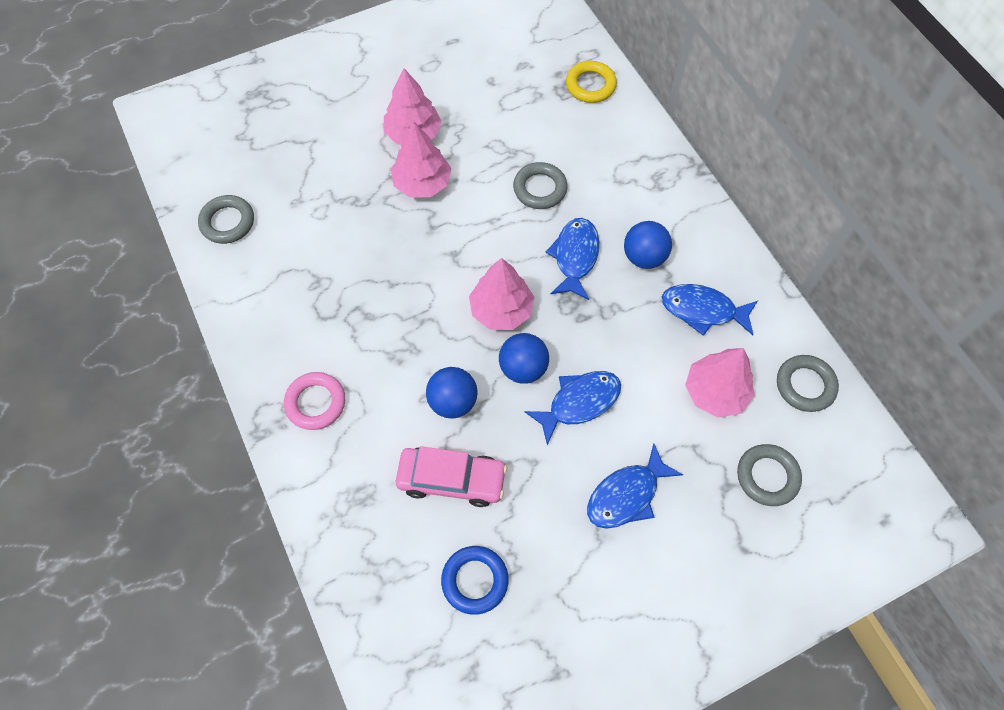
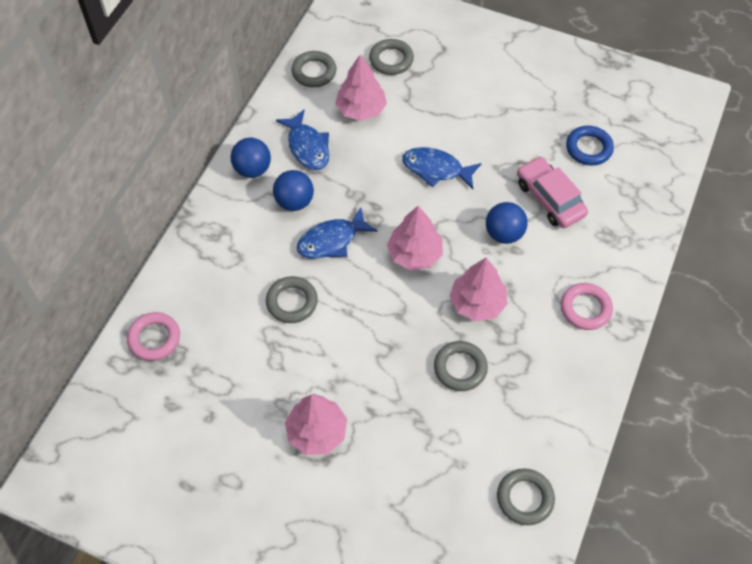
camera: 130 degrees left, 5 degrees down
(365, 261) = (460, 368): none -> grey ring
(422, 183) = (359, 385): pink tree -> pink tree (477, 303)
(523, 368) = (443, 213): blue ball -> blue ball (252, 169)
(590, 85) = (154, 338): yellow ring -> pink ring
(626, 495) = (468, 113): blue fish -> none

